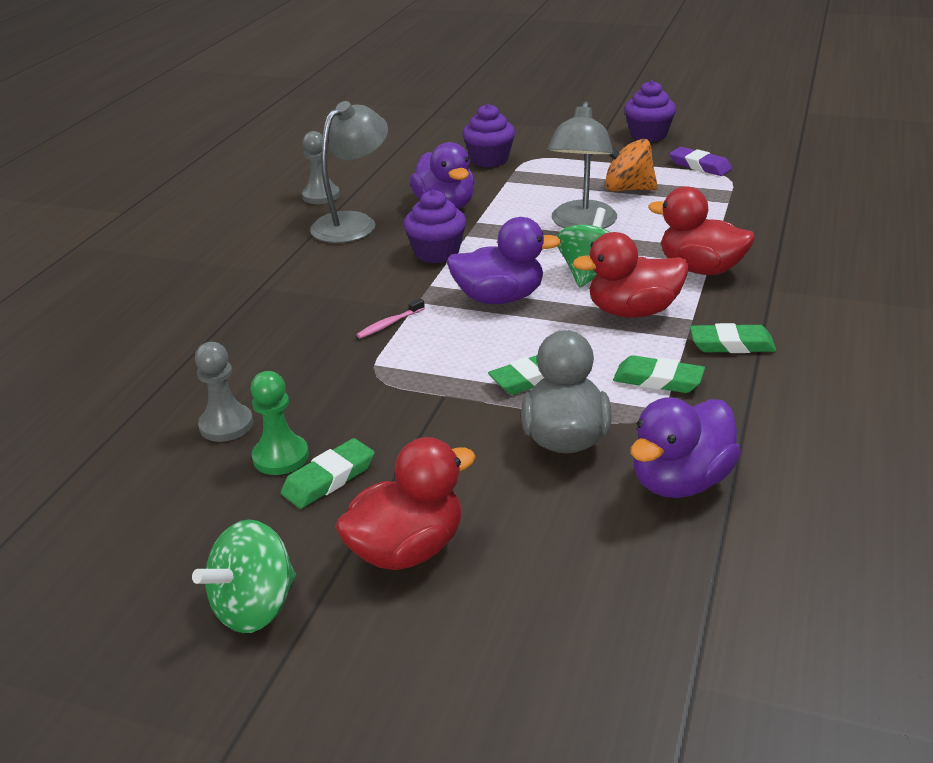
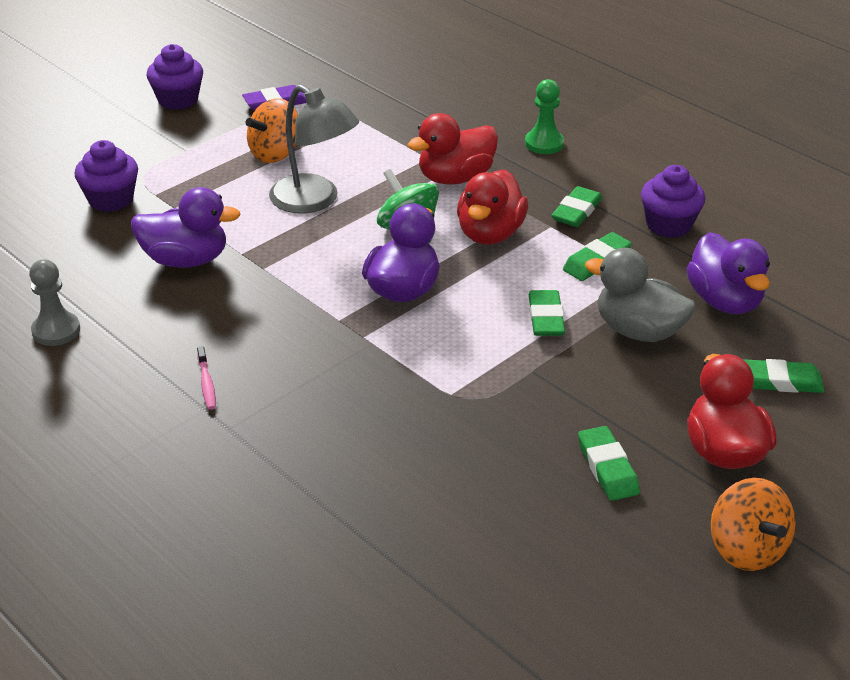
camera: 65 degrees left, 5 degrees up
(226, 425) = (480, 510): grey pawn -> none
(255, 607) = (746, 549): green spinning top -> orange spinning top
(280, 457) = (556, 488): green pawn -> green pawn (544, 143)
(353, 223) = (152, 327): grey lamp -> none
(389, 324) = (388, 365): pink toothbrush -> pink toothbrush (206, 383)
(437, 253) = (280, 296): purple cupcake -> purple cupcake (668, 225)
(568, 563) = (781, 381): none -> green eraser

